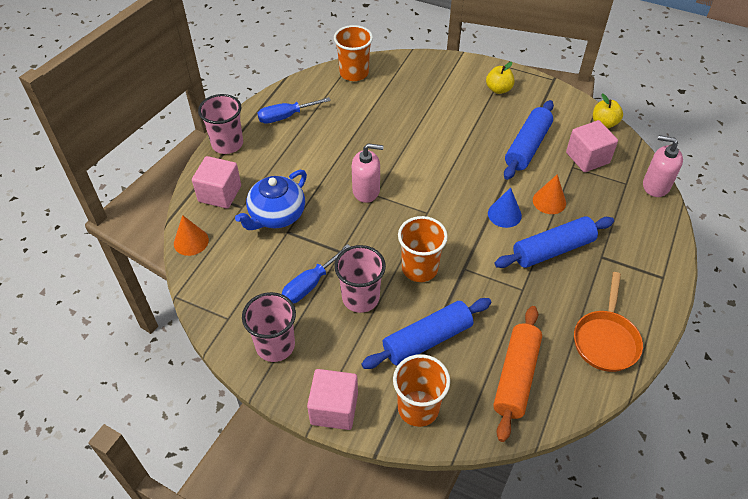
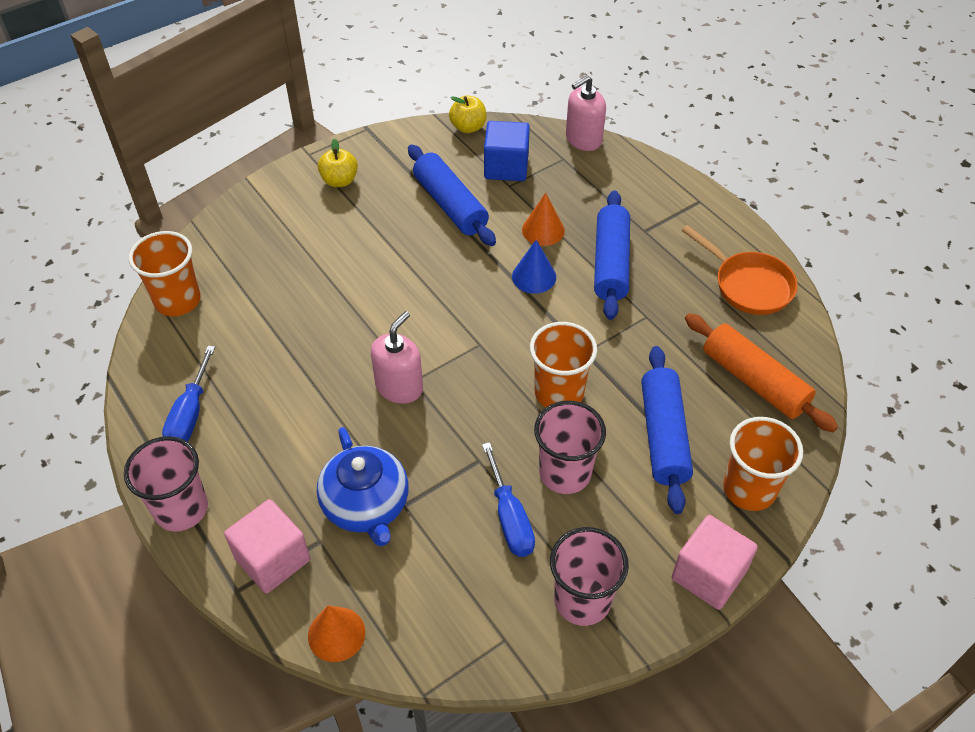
camera: 60 degrees left, 0 degrees up
(587, 158) = (506, 167): pink cube -> blue cube

